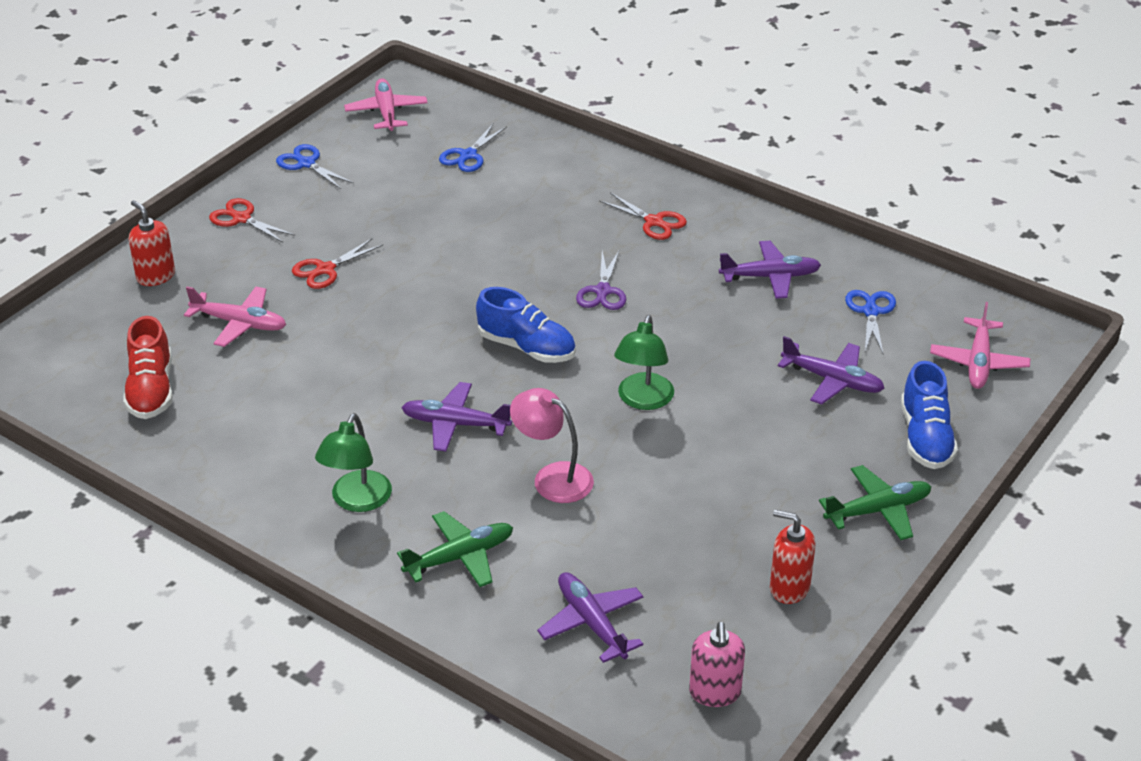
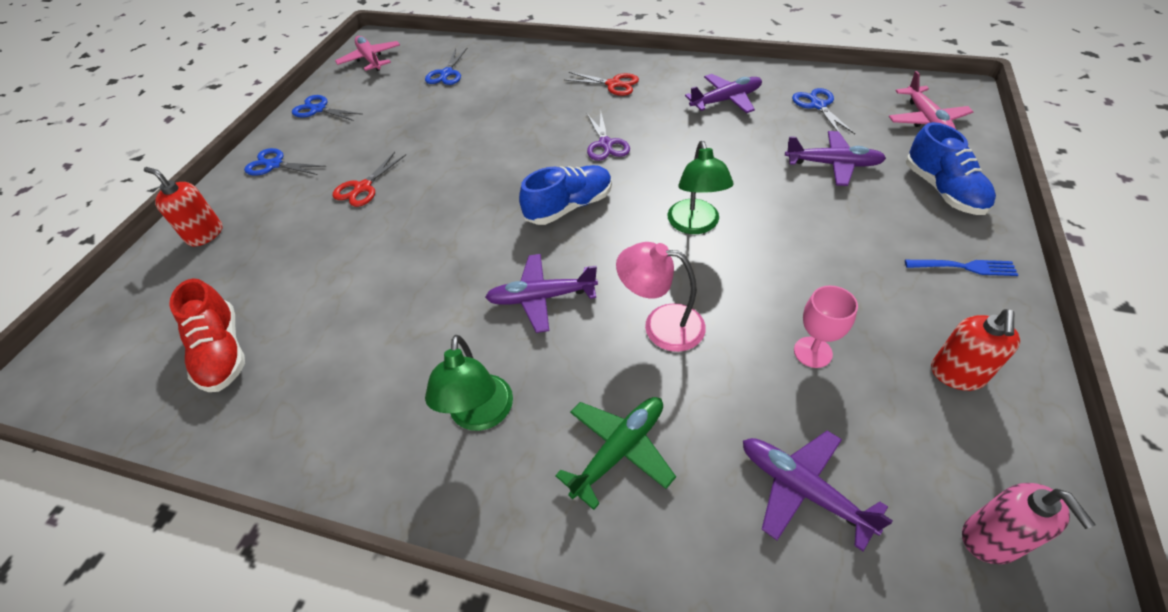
camera: 15 degrees left, 10 degrees up
(239, 323) = (297, 257): pink plane -> none
(241, 219) = (274, 164): red scissors -> blue scissors
(527, 347) = (569, 207): blue shoe -> blue shoe turned 45 degrees counterclockwise
(675, 536) = (812, 352): none -> pink goblet
(789, 587) = (957, 374): red soap dispenser -> red soap dispenser turned 75 degrees counterclockwise
(877, 510) = (963, 267): green plane -> blue fork

